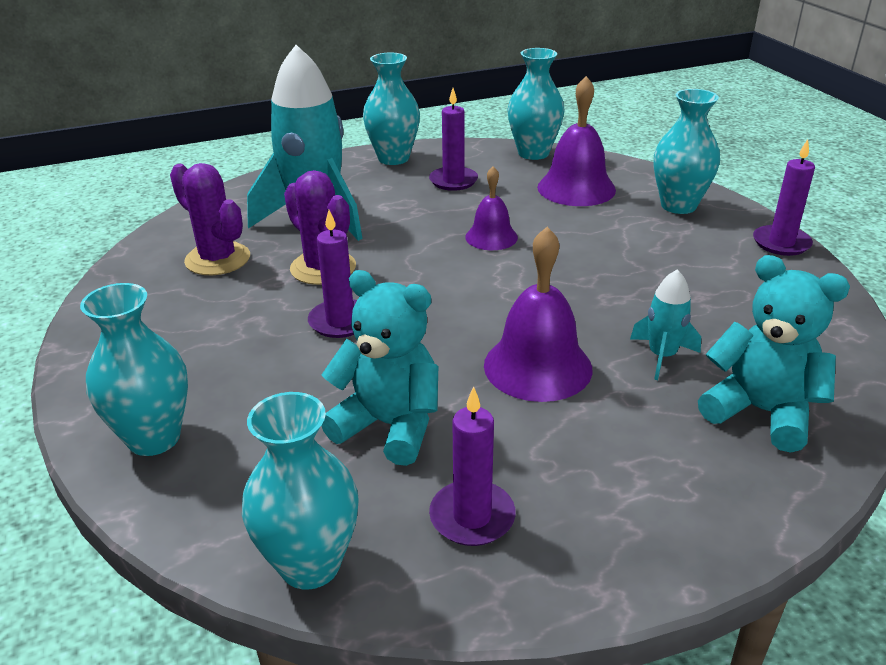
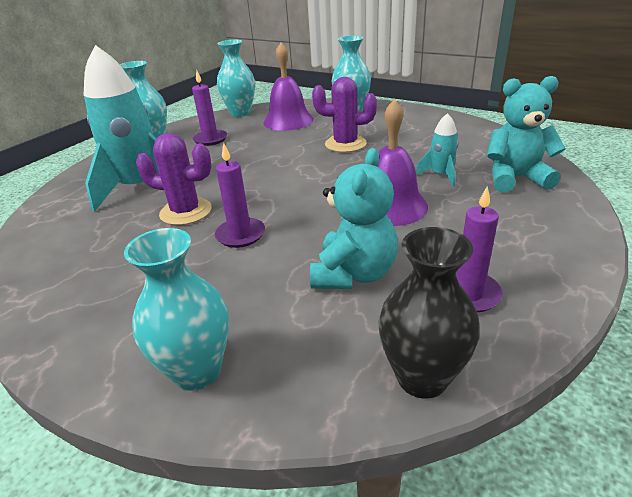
camera: 35 degrees left, 0 degrees up
(217, 259) = (93, 238): purple cactus -> purple cactus (345, 144)
(310, 564) = (422, 377): turquoise vase -> black vase
(389, 425) = (354, 274): turquoise teddy bear -> turquoise teddy bear turned 120 degrees clockwise
(491, 237) = (273, 157): purple bell -> none
(781, 243) = (419, 111): purple candle -> none

